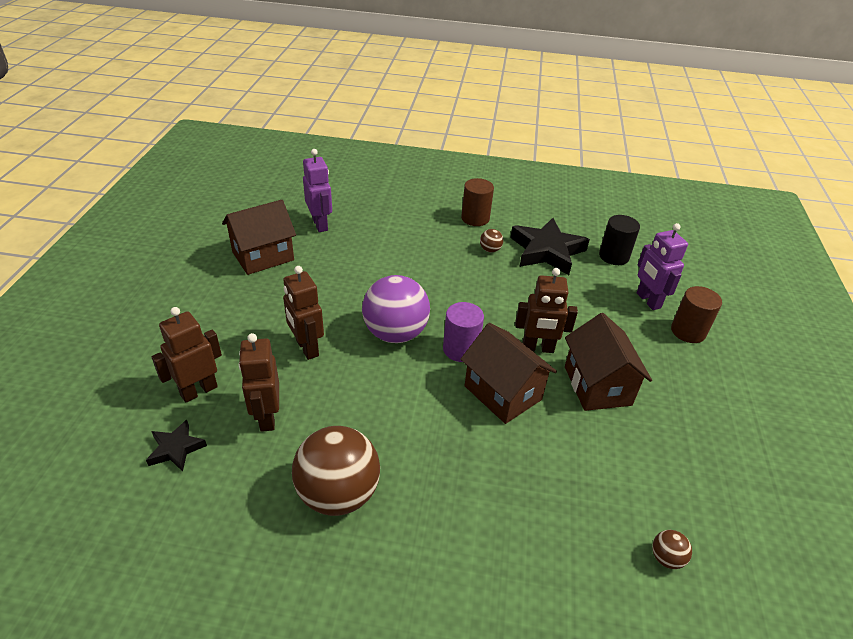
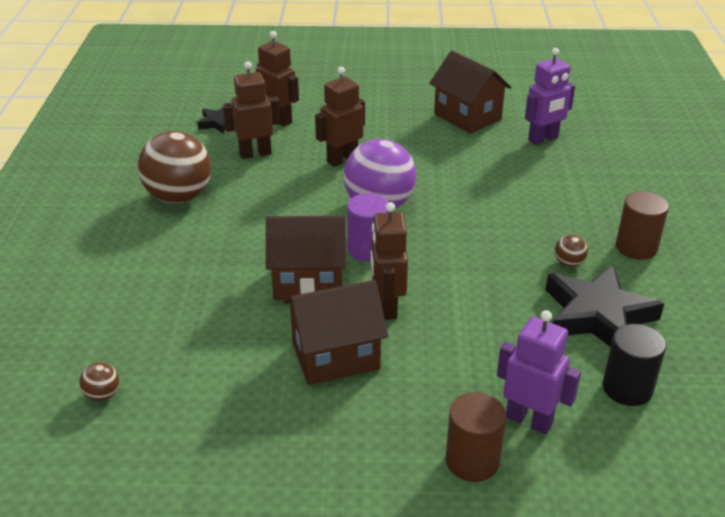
camera: 85 degrees right, 5 degrees down
(503, 393) = (308, 281): brown house -> brown house turned 45 degrees clockwise
(648, 300) = (529, 420): purple robot -> purple robot turned 60 degrees clockwise

